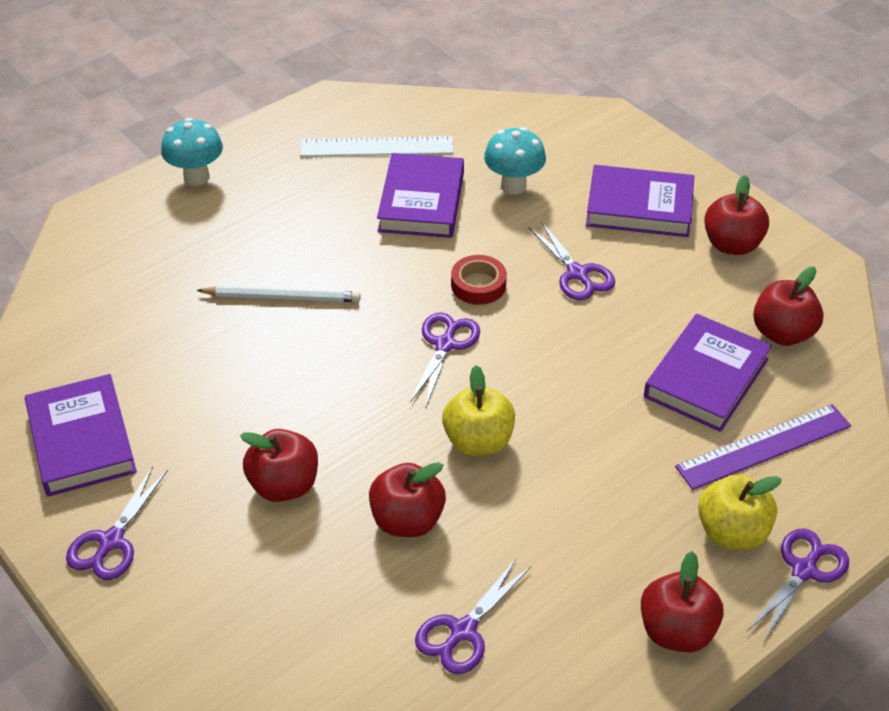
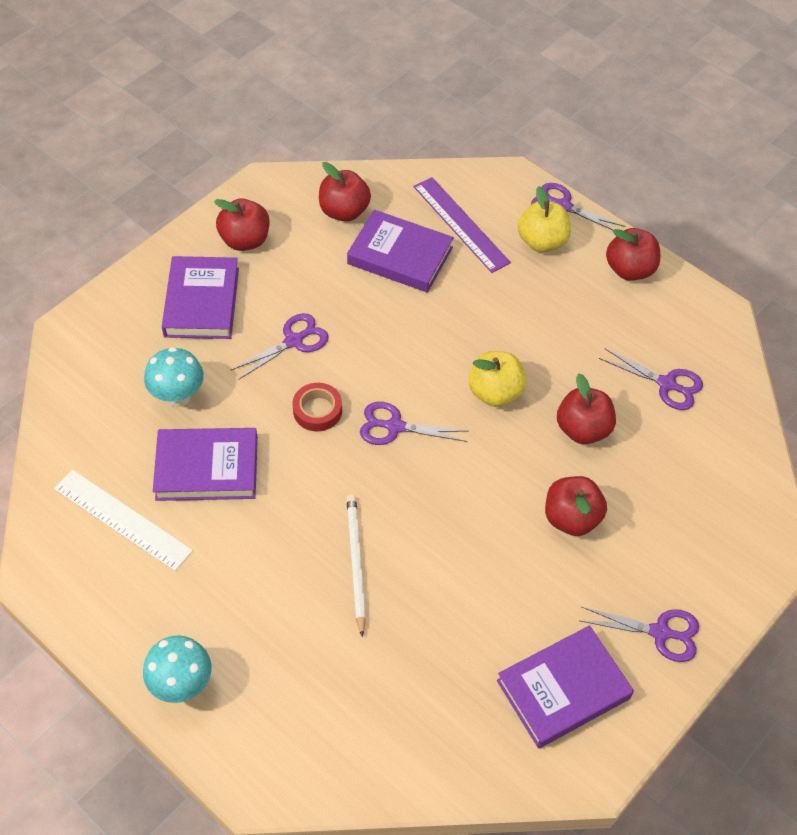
camera: 100 degrees left, 10 degrees up
(377, 147) = (123, 519): white ruler -> white ruler turned 45 degrees counterclockwise

